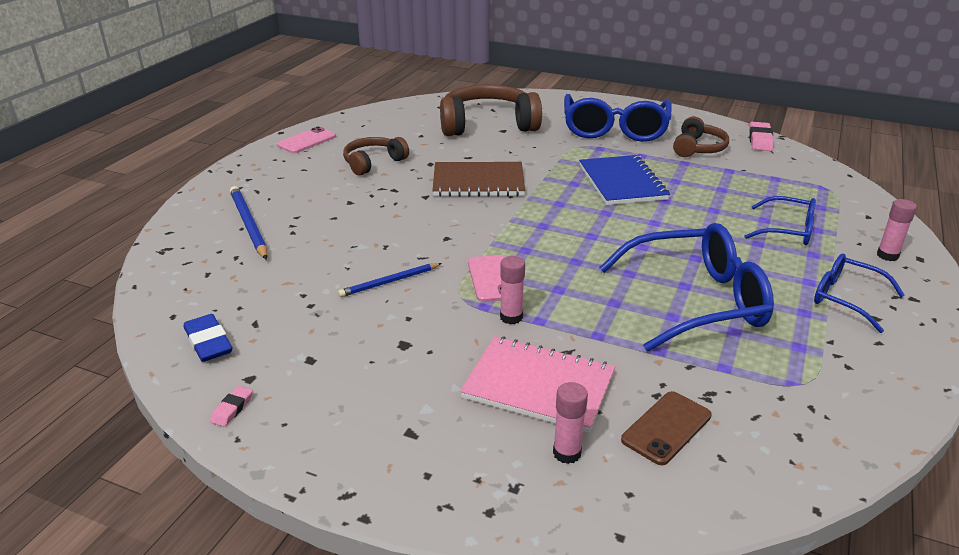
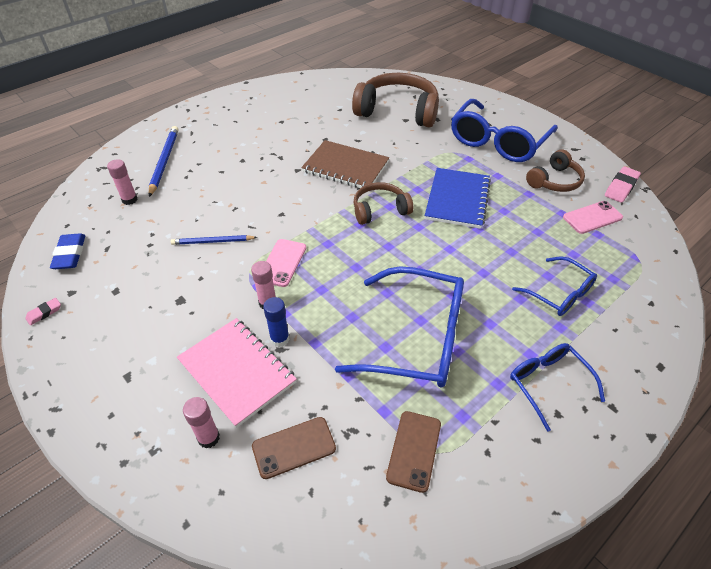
camera: 25 degrees right, 15 degrees up
(306, 141) = (257, 94): pink phone -> pink phone (592, 217)
(373, 163) = (286, 127): brown headphones -> brown headphones (380, 210)
(557, 344) = (280, 339): none -> blue glue stick
(783, 388) = (414, 450): none -> brown phone
(887, 255) = (630, 352): pink glue stick -> pink glue stick (129, 200)

